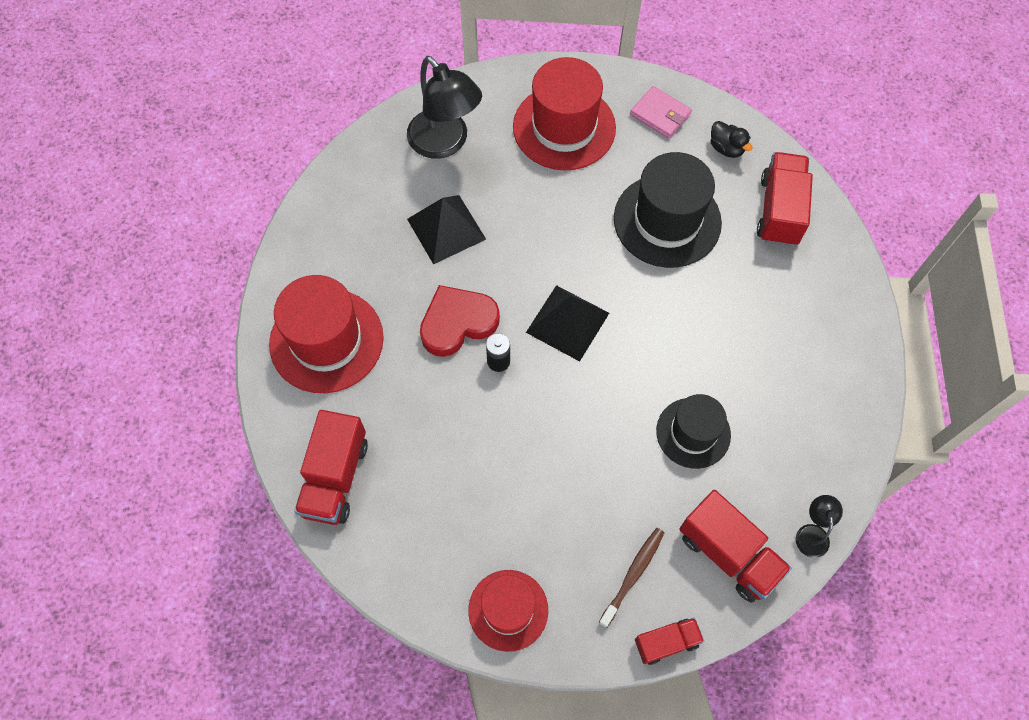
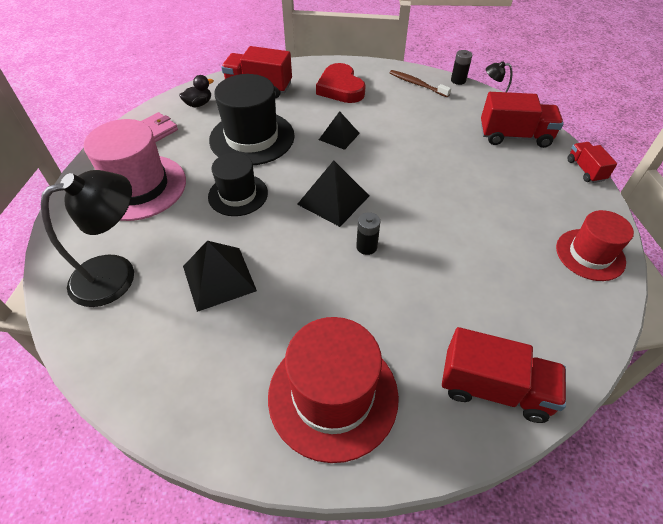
camera: 85 degrees left, 15 degrees down
(457, 323) = (325, 274): red heart -> red heart (340, 88)
(564, 127) = (139, 187): red hat -> pink hat
(633, 575) = (541, 181): brown toothbrush -> brown toothbrush (417, 84)
(688, 320) = (339, 136): none -> black pyramid
(693, 433) = (428, 143): black hat -> black hat (238, 195)
(728, 553) = (514, 136): red truck -> red truck turned 45 degrees clockwise
(862, 484) = (458, 80): none -> black battery

